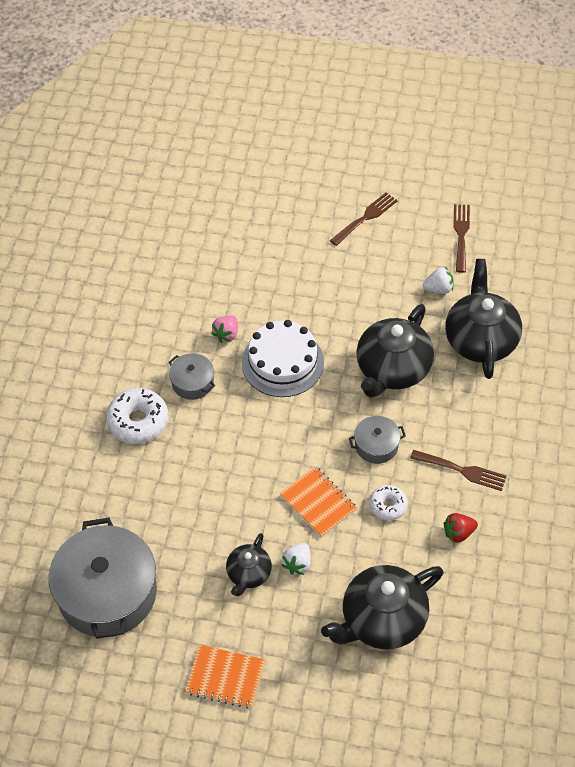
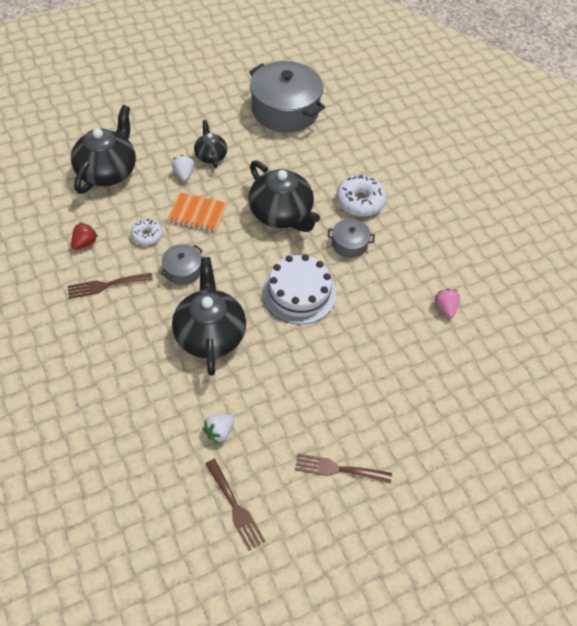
camera: 140 degrees right, 0 degrees up
(225, 677) = (183, 105): orange notebook -> none
(226, 334) = (358, 291): pink strawberry -> pink strawberry (445, 308)
(365, 217) = (338, 469): brown fork -> brown fork turned 90 degrees clockwise
(480, 339) = (152, 402): black teapot -> black teapot (281, 214)

